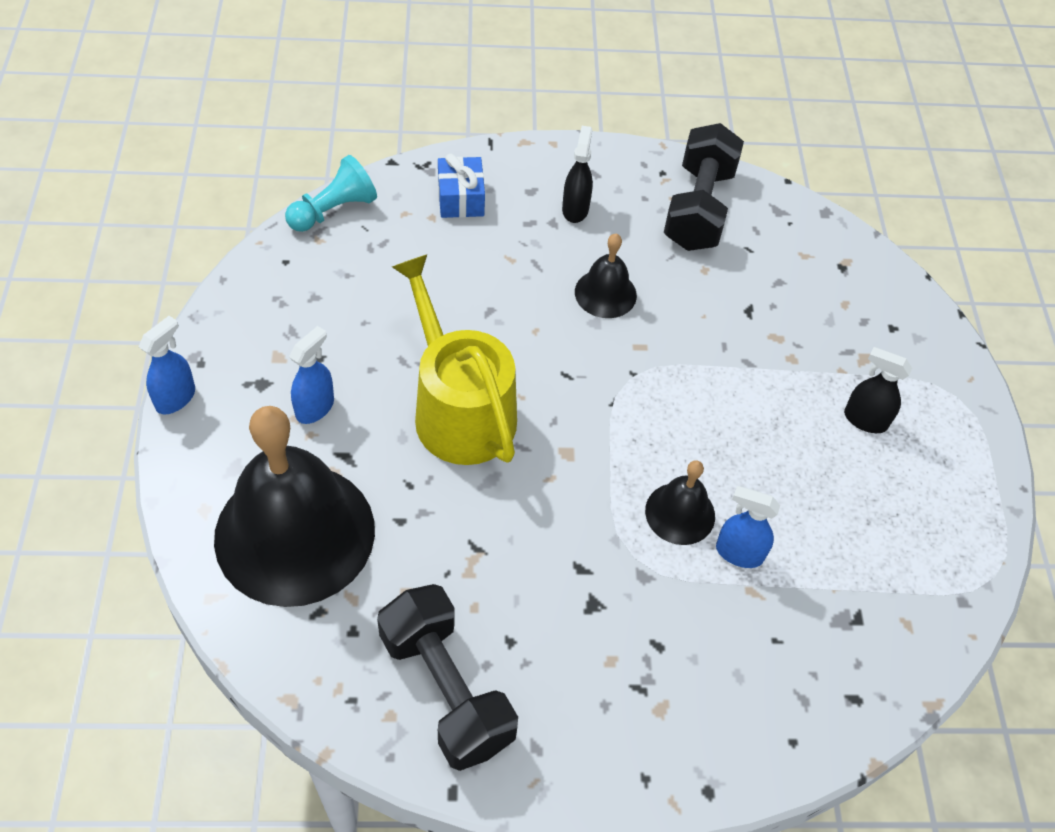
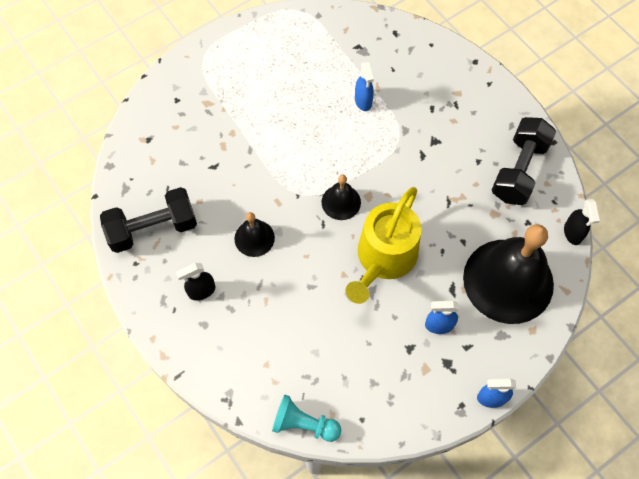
camera: 120 degrees left, 10 degrees up
(460, 198) = (239, 359): blue gift -> none
(680, 513) = (362, 133): black bell -> black bell (341, 202)
(865, 420) = (248, 87): black spray bottle -> black spray bottle (572, 233)

